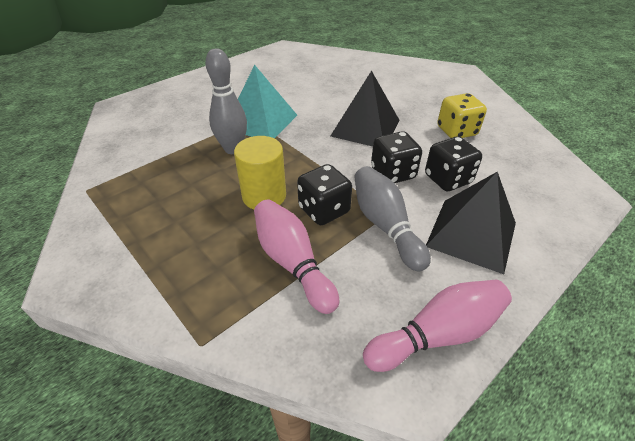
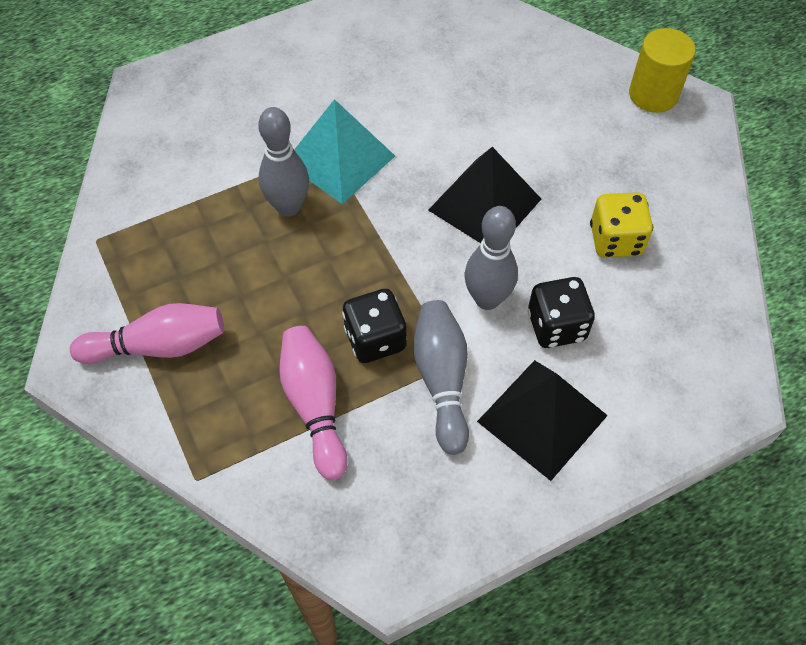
camera: 15 degrees right, 15 degrees up
(264, 196) = (308, 299): yellow cylinder -> yellow cylinder (653, 94)
(393, 173) = (487, 299): black dice -> grey bowling pin
(437, 334) = (439, 531): pink bowling pin -> pink bowling pin (158, 346)

